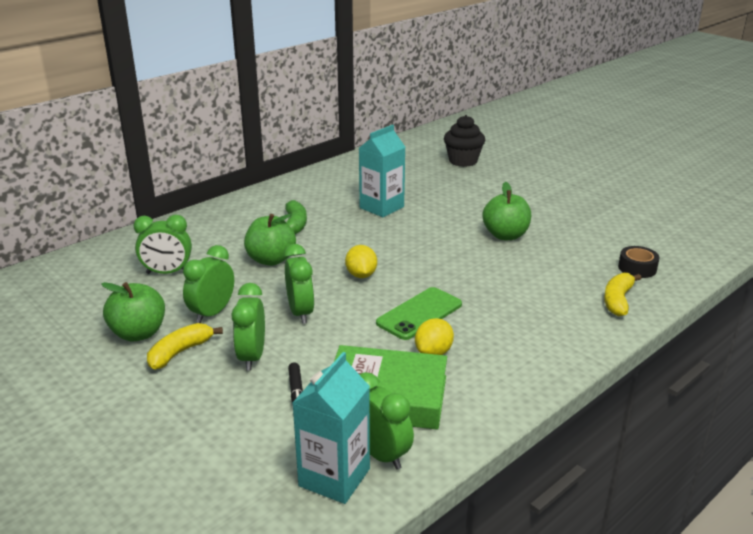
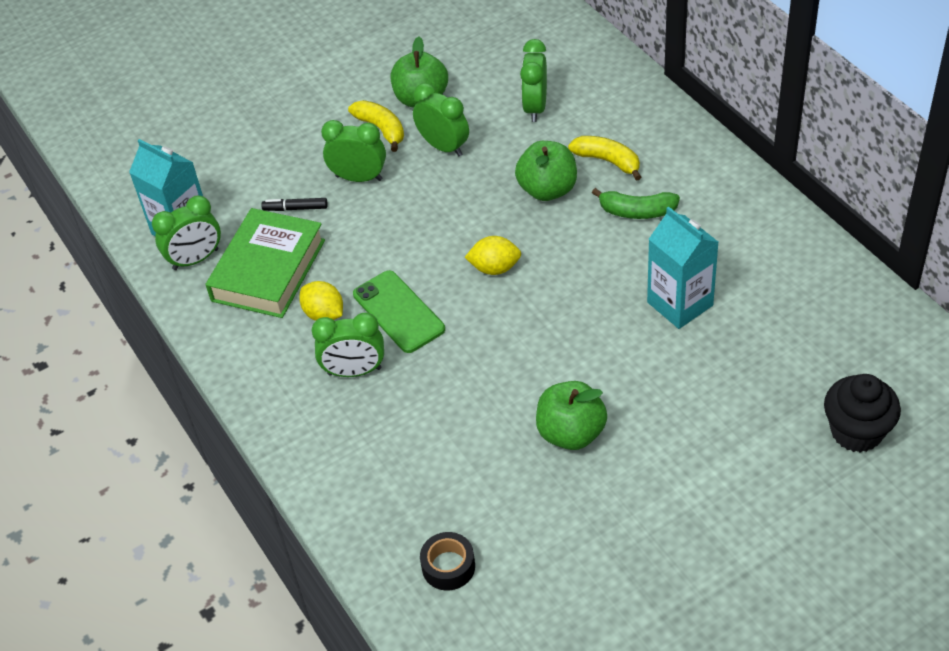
camera: 105 degrees right, 20 degrees up
(300, 312) = (427, 213): green clock -> green clock (354, 371)
(618, 300) = (375, 514): yellow banana -> yellow banana (608, 161)

